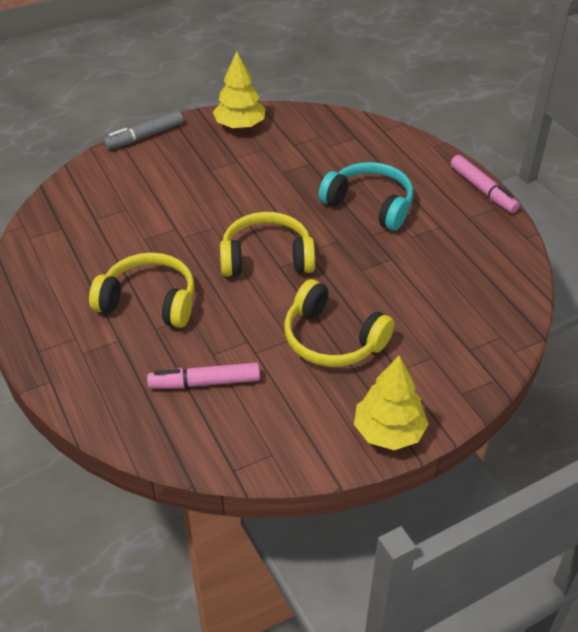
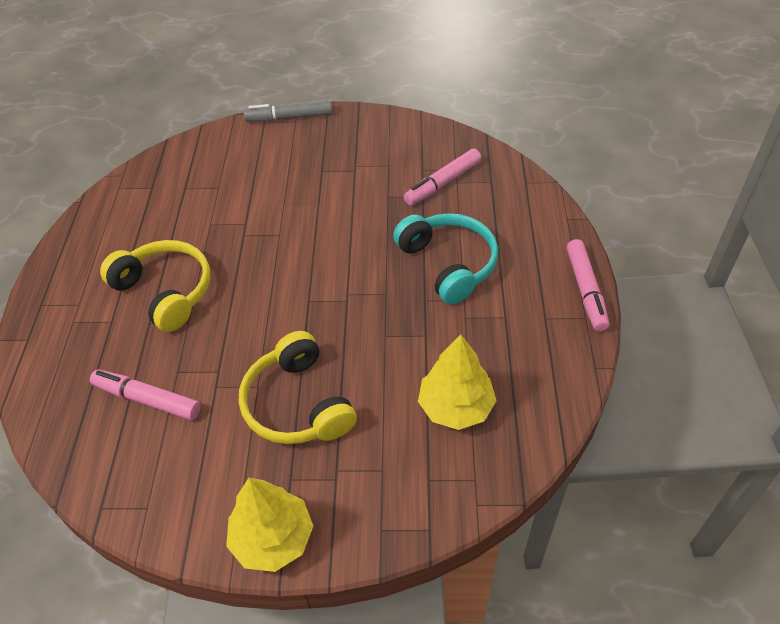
camera: 30 degrees right, 5 degrees up
(240, 125) = (384, 133): yellow tree -> yellow tree (455, 407)
(266, 258) = (303, 286): yellow headphones -> none
(319, 149) = (443, 183): none -> pink marker

